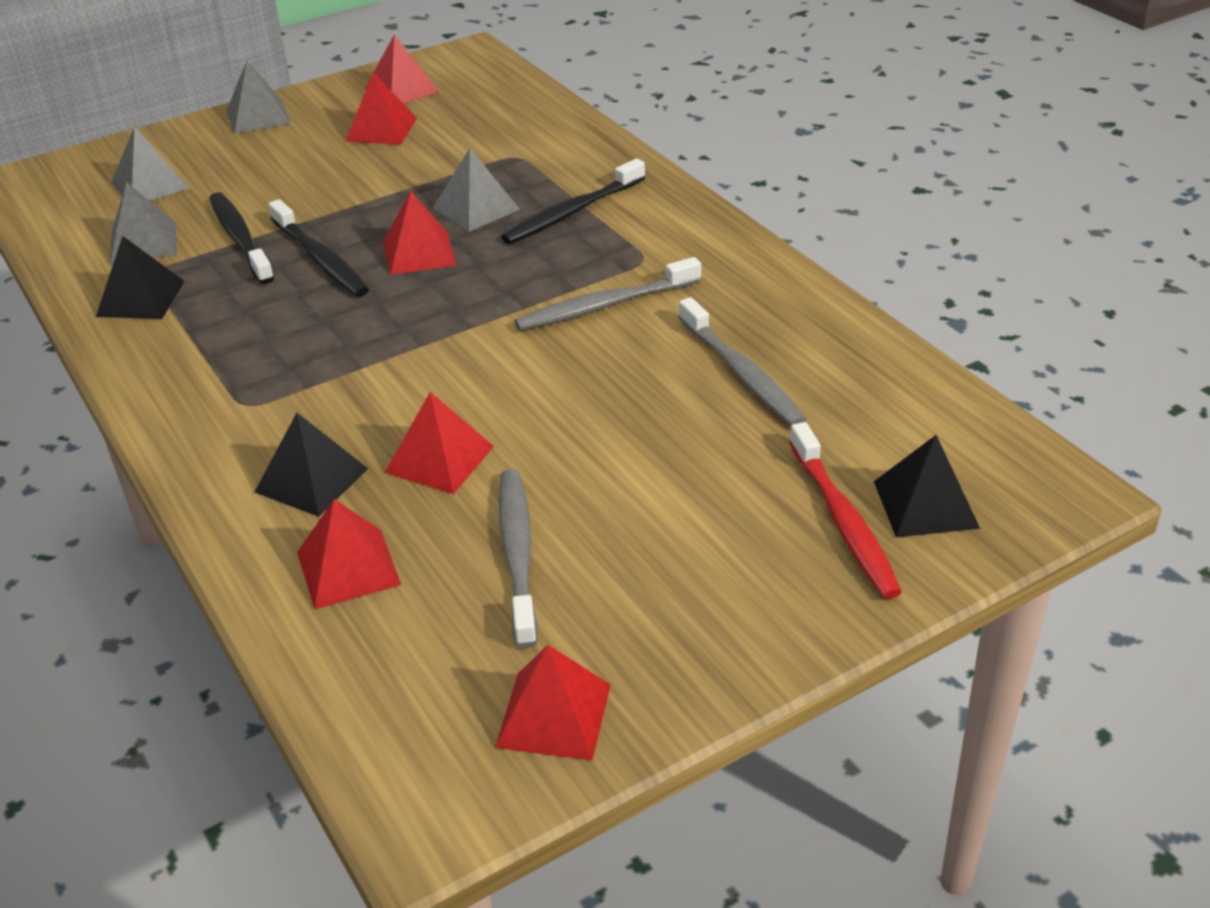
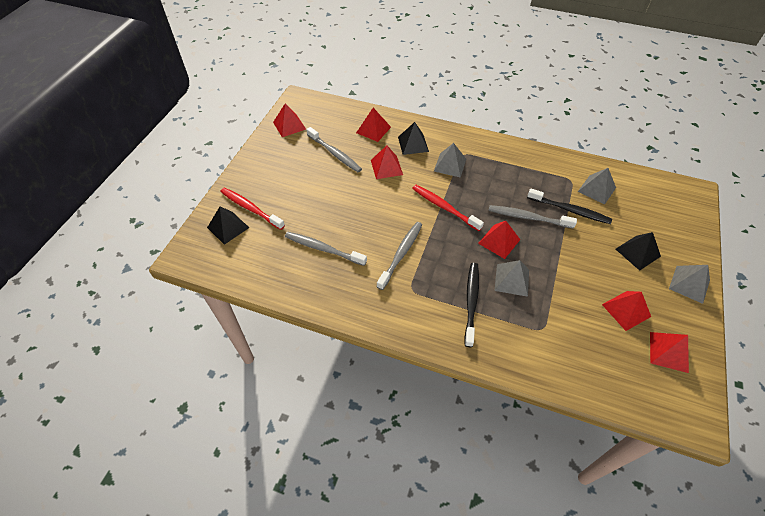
camera: 140 degrees right, 15 degrees up
(141, 298) = (555, 169): black pyramid -> black pyramid (637, 252)
(150, 185) = (647, 216): grey pyramid -> grey pyramid (450, 165)
(320, 259) = (528, 217): black toothbrush -> grey toothbrush
(433, 334) = (444, 207): none -> red toothbrush

